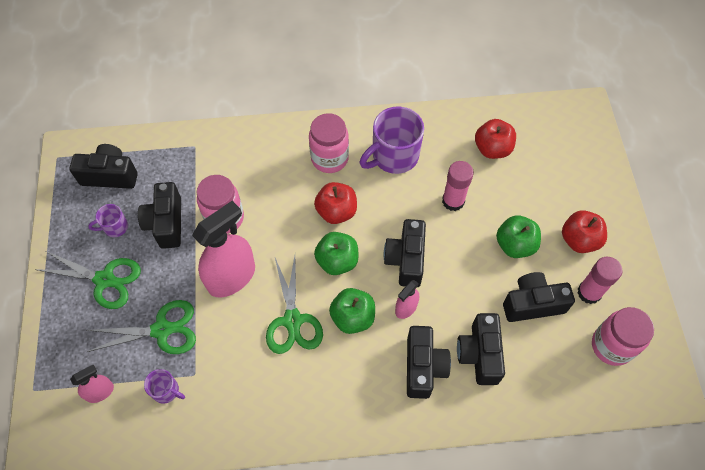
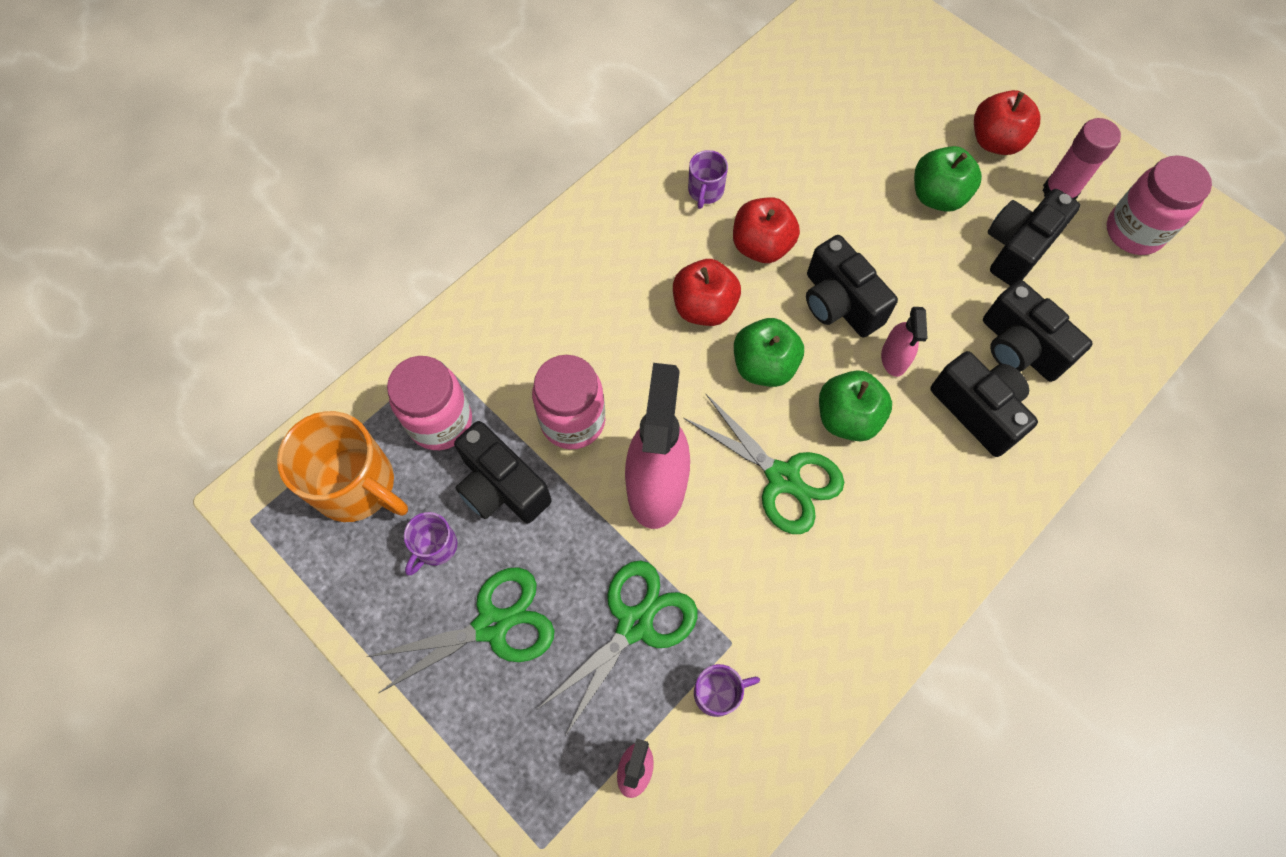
camera: 40 degrees left, 5 degrees up
(110, 175) = (357, 485): black camera -> orange mug
(329, 158) = (631, 249): pink jar -> pink jar (440, 422)
(393, 156) = (705, 191): purple mug -> purple mug, size x0.50
(453, 201) = (824, 195): pink glue stick -> none
(492, 149) = (808, 103): red apple -> red apple (761, 246)

